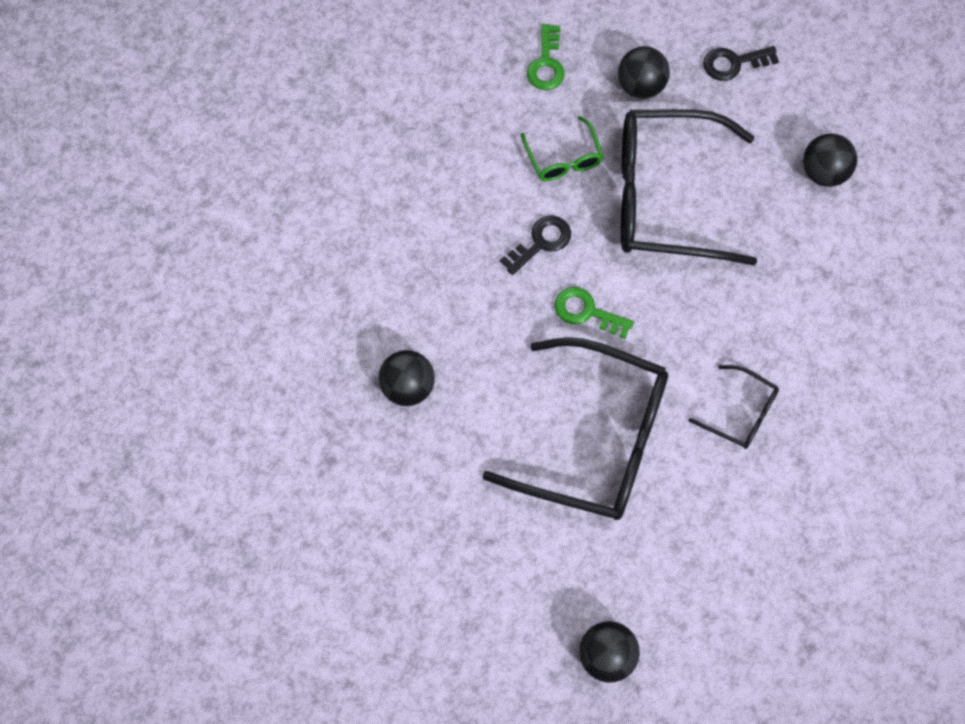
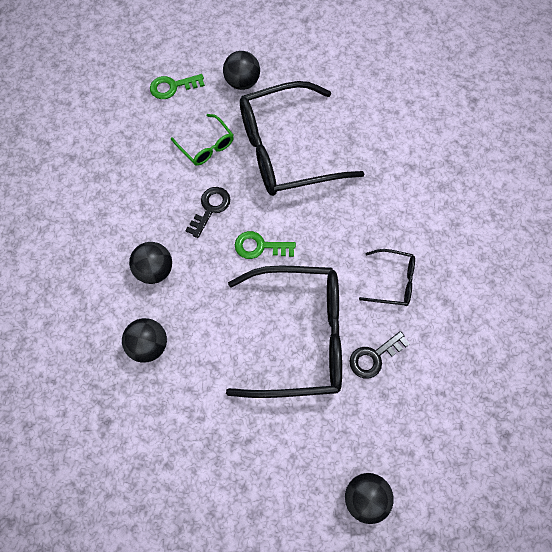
camera: 20 degrees left, 0 degrees up
(546, 64) = (172, 87): green key -> green key turned 90 degrees clockwise
(733, 63) = (298, 49): black key -> black key (374, 357)
(824, 172) = (384, 101): black ball -> black ball (154, 270)

